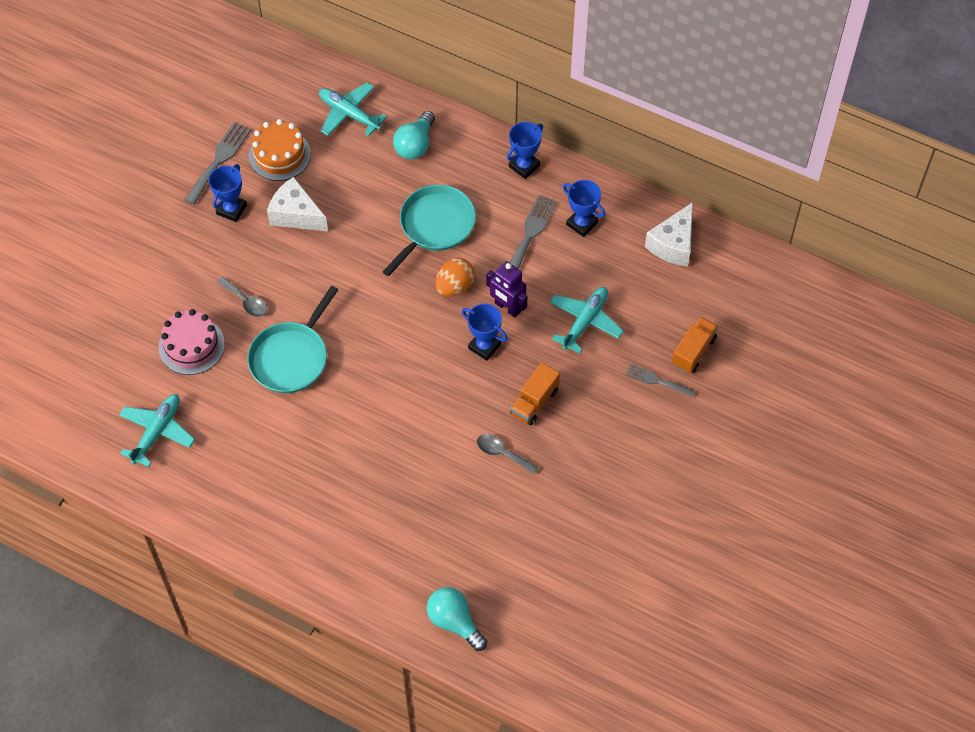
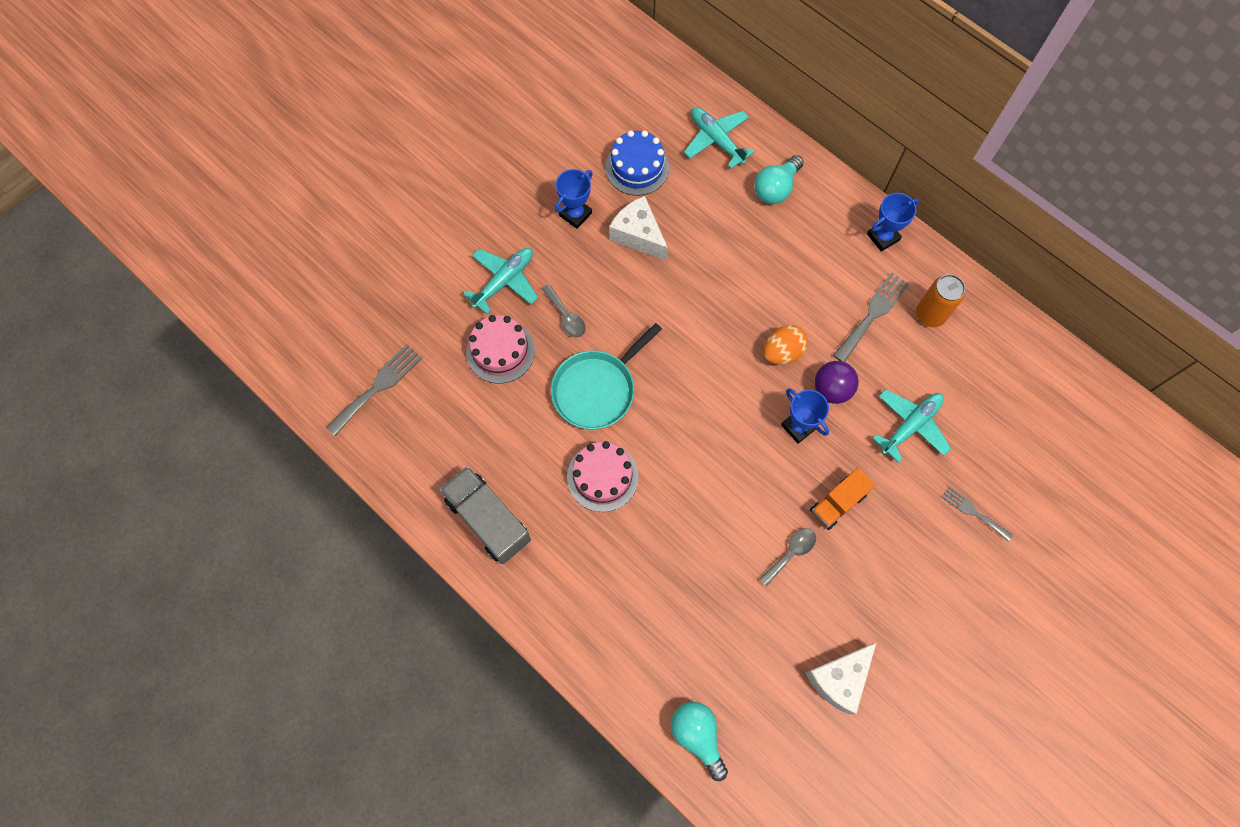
camera: 15 degrees right, 10 degrees up
(157, 432) = (443, 437): turquoise plane -> turquoise plane (504, 281)
(219, 160) = (576, 159): grey fork -> grey fork (378, 387)
(219, 492) = (488, 520): none -> grey truck
(279, 155) = (637, 167): orange cake -> blue cake
(315, 431) = (602, 477): none -> pink cake
(434, 226) = (776, 281): turquoise pan -> none
(502, 453) = (791, 553): grey spoon -> grey spoon turned 90 degrees clockwise
(507, 307) = (831, 389): purple robot -> purple ball
(582, 223) = (930, 315): blue trophy -> orange can
(673, 244) = (1022, 361): white cheese -> white cheese (839, 679)
(693, 351) = (1020, 488): orange truck -> none

